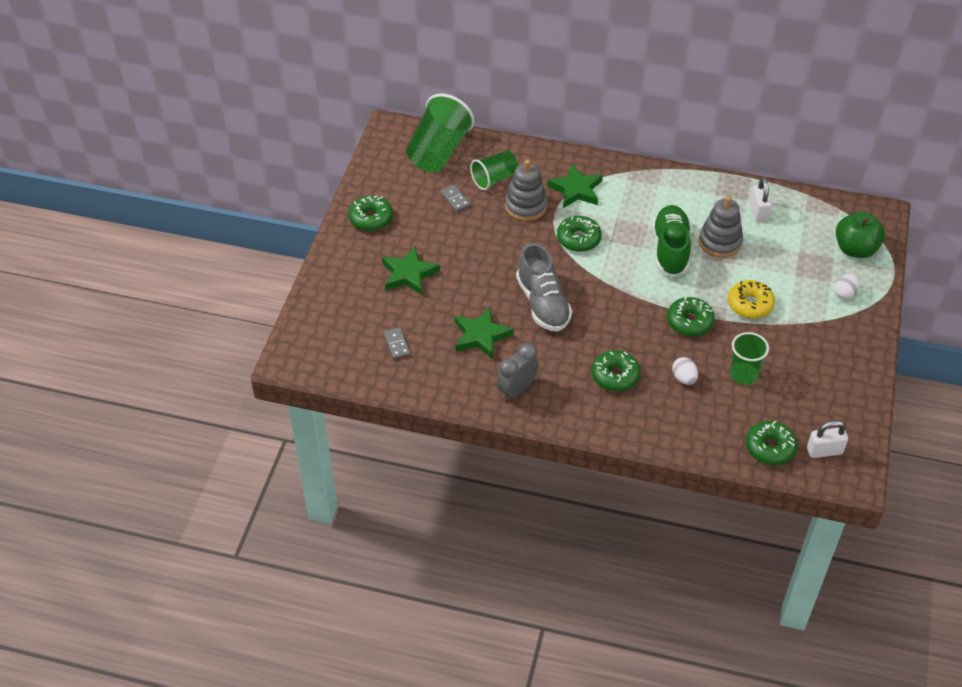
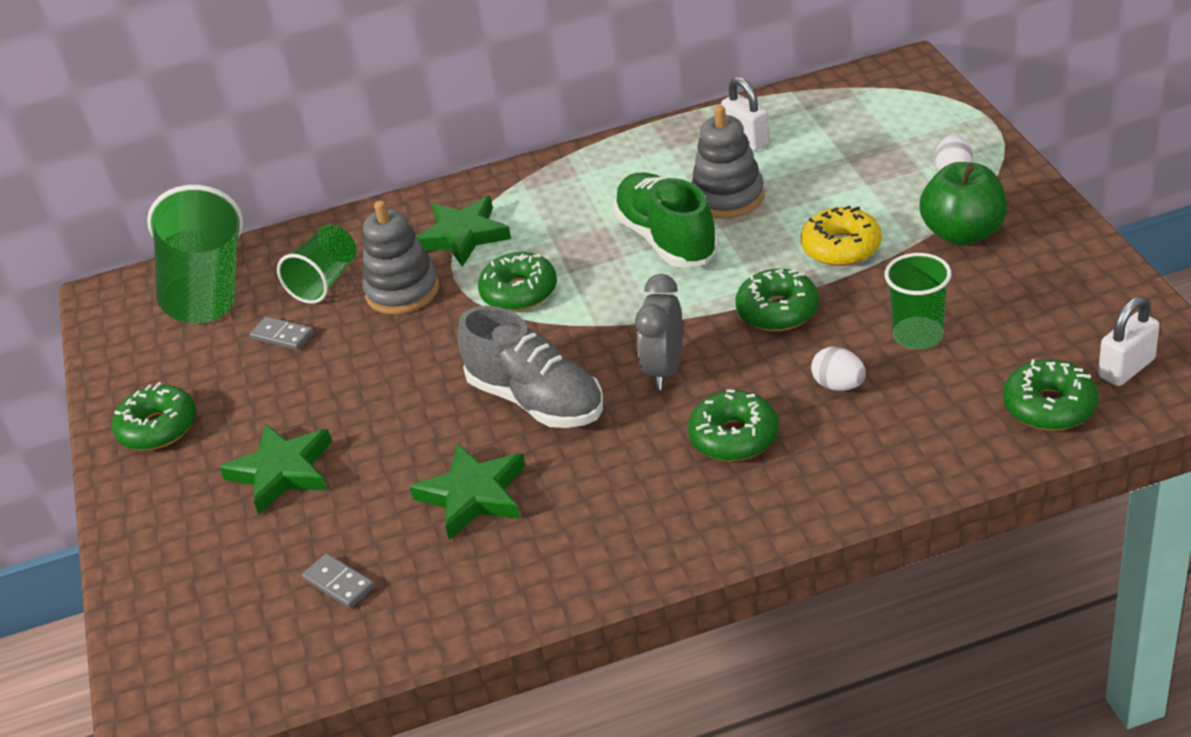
camera: 25 degrees left, 10 degrees down
(517, 390) = (597, 540): grey clock -> grey clock (665, 370)
(855, 249) = (915, 118): green apple -> green apple (963, 233)

